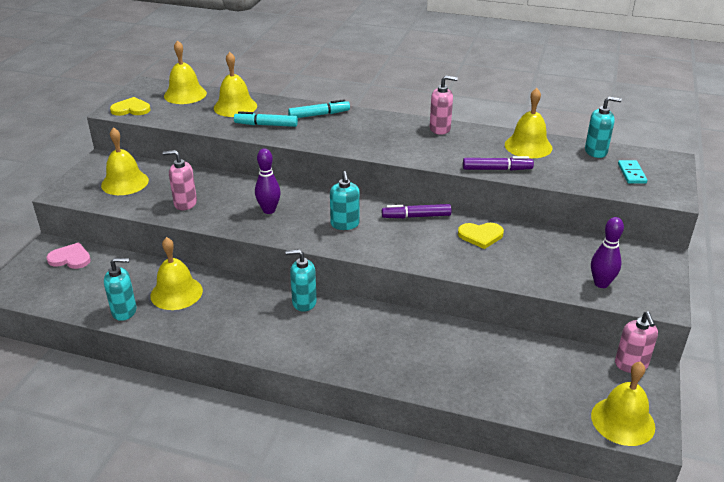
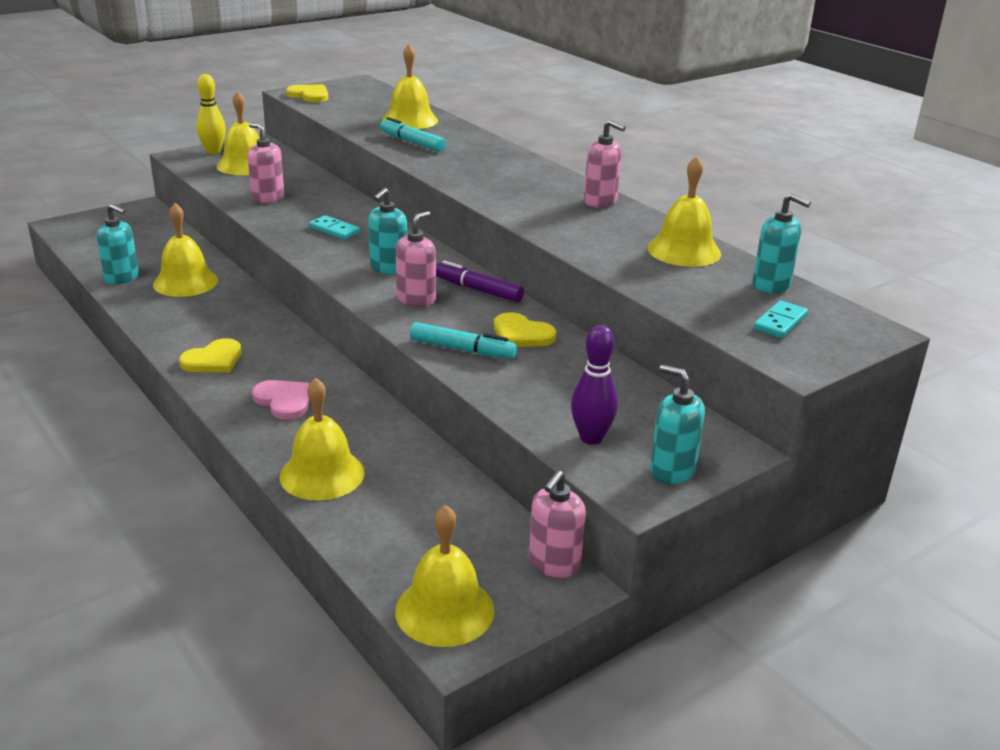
camera: 35 degrees right, 5 degrees down
(70, 258) = (146, 222): pink heart -> pink heart (284, 401)
(81, 180) = (213, 151): none -> yellow bowling pin
(185, 94) = (380, 98): yellow bell -> yellow bell (322, 474)
(269, 210) = (334, 230): purple bowling pin -> turquoise domino
(284, 341) = (213, 360): none -> yellow heart
(304, 302) = (284, 338): turquoise soap dispenser -> turquoise soap dispenser (671, 471)
(319, 115) = (484, 150): turquoise marker -> turquoise marker (462, 350)
(393, 239) = (416, 299): none -> pink soap dispenser
(497, 169) = (598, 257): purple marker -> none

